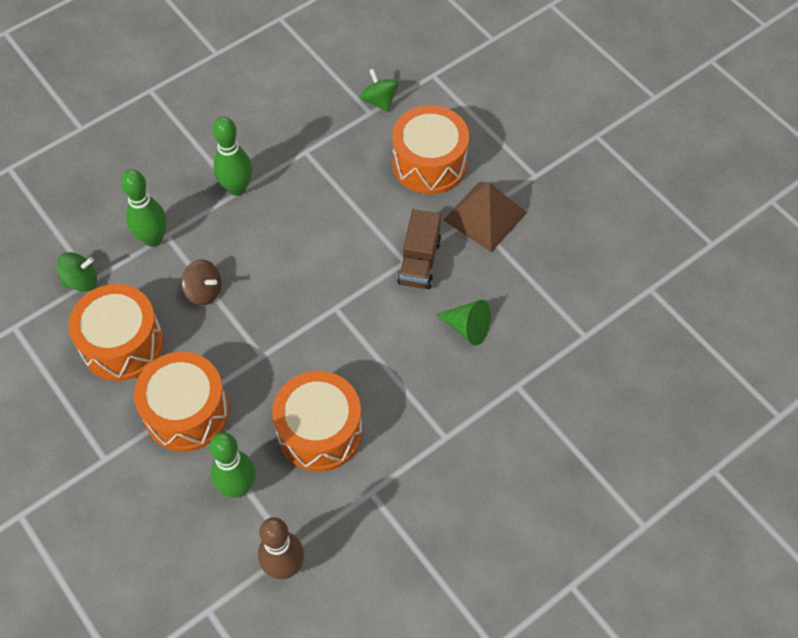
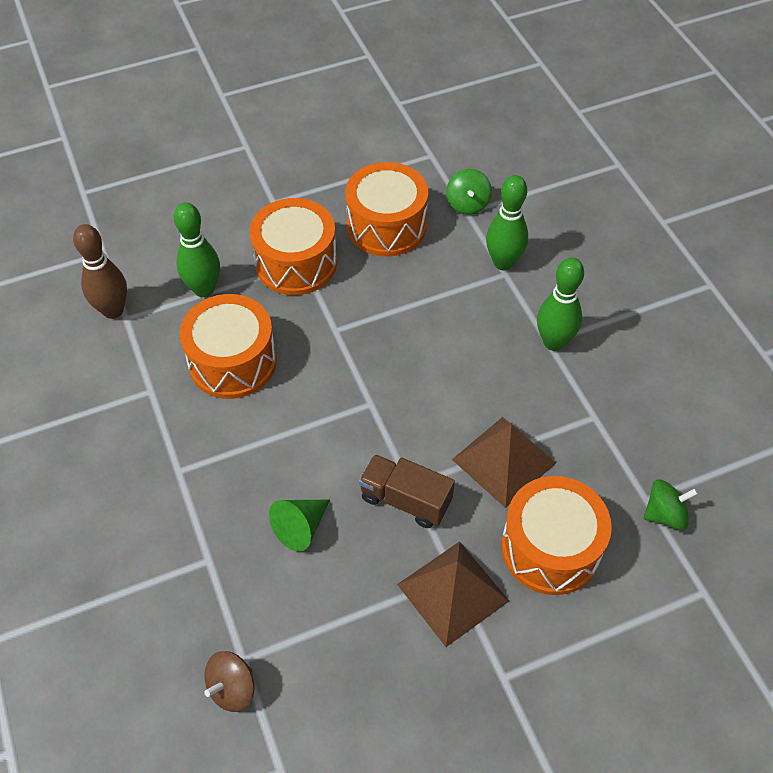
camera: 105 degrees right, 5 degrees down
(204, 291) = (426, 294): brown spinning top -> brown spinning top (232, 688)
(364, 204) = (503, 461): none -> brown pyramid

